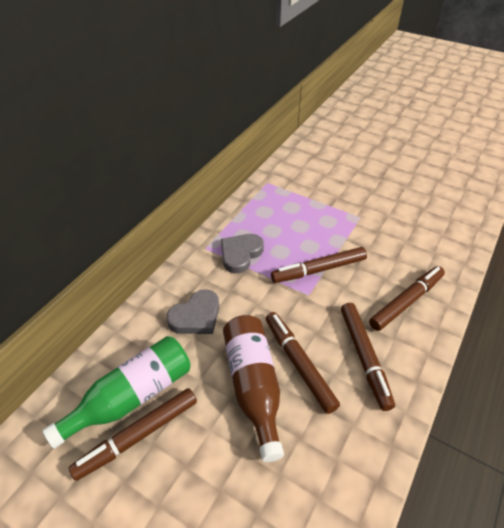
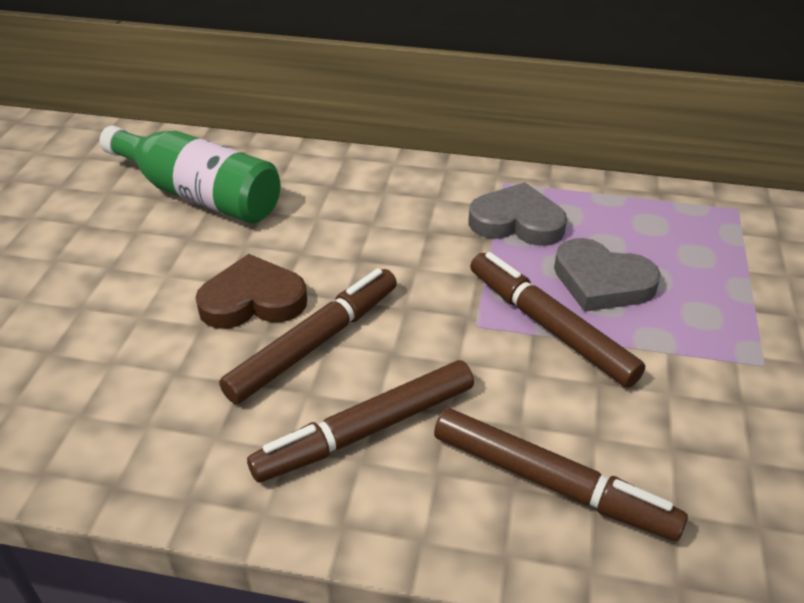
camera: 70 degrees right, 5 degrees down
(138, 436) = (144, 216): brown marker -> none
(196, 316) = (356, 211): grey heart -> grey heart (601, 281)
(253, 386) = (253, 300): brown bottle -> brown heart

